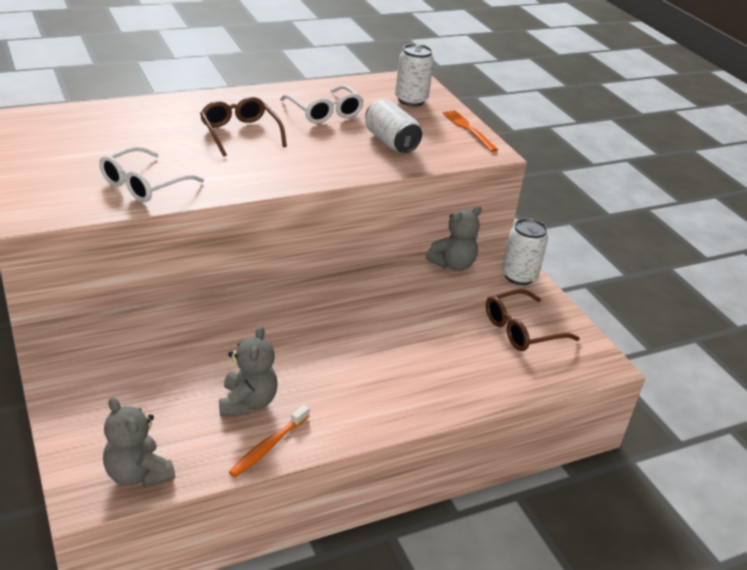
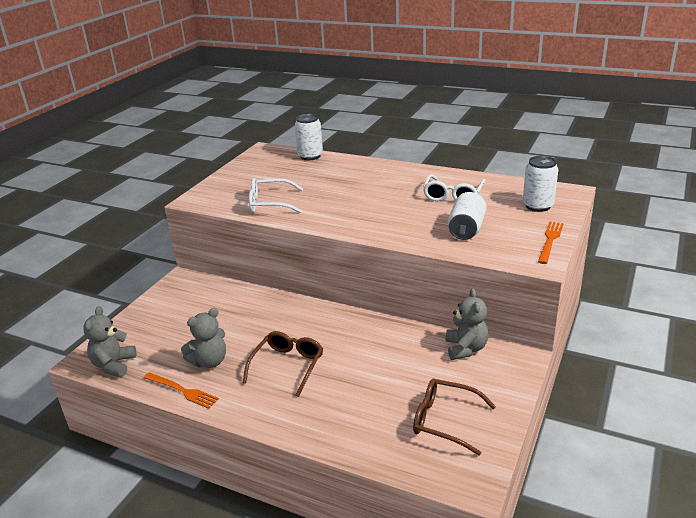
camera: 55 degrees right, 5 degrees down
(240, 133) = (372, 192): brown glasses -> brown glasses (287, 366)
(268, 446) = (182, 391): orange toothbrush -> orange fork
(453, 264) = (466, 349): grey teddy bear -> grey teddy bear turned 105 degrees counterclockwise
(519, 276) = (508, 383): white can -> white can (310, 156)

